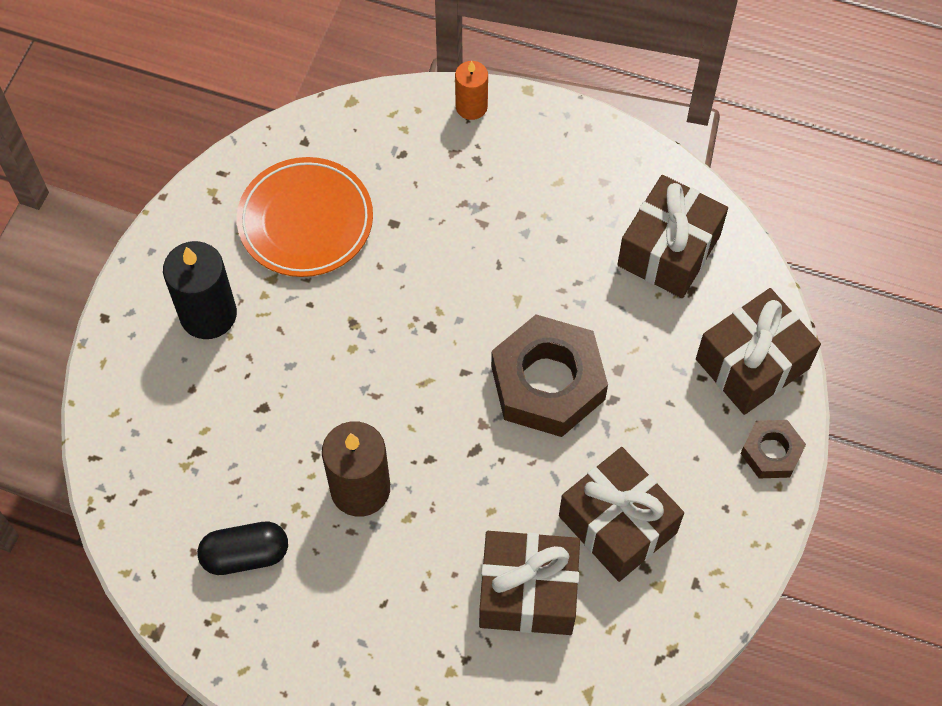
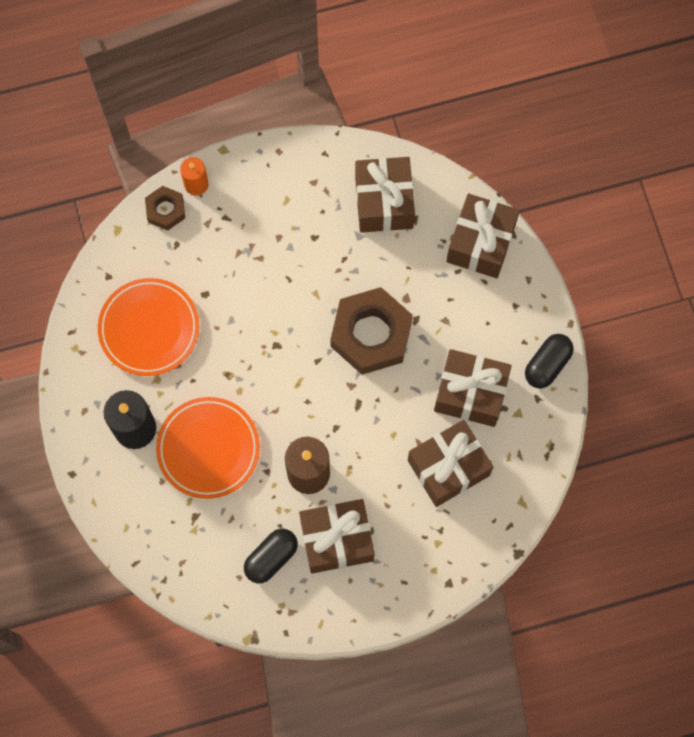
camera: 35 degrees left, 10 degrees up
(270, 388) = (208, 449): none -> orange plate
(335, 586) = (337, 539): none -> brown gift
(735, 552) = (547, 365): none -> black capsule
(771, 452) = (527, 291): brown nut -> brown nut (165, 210)

